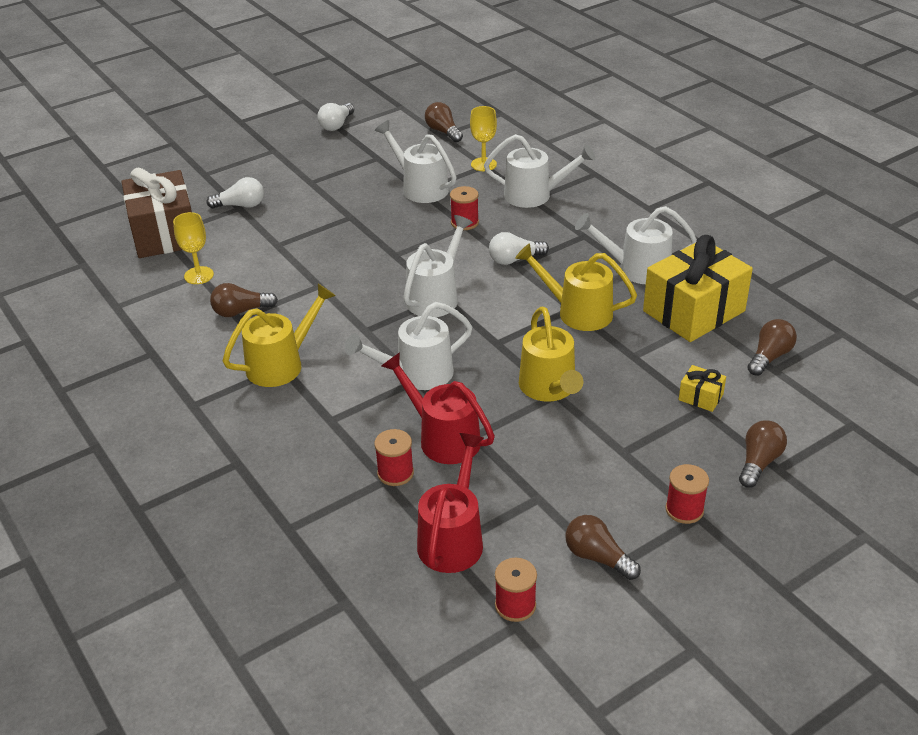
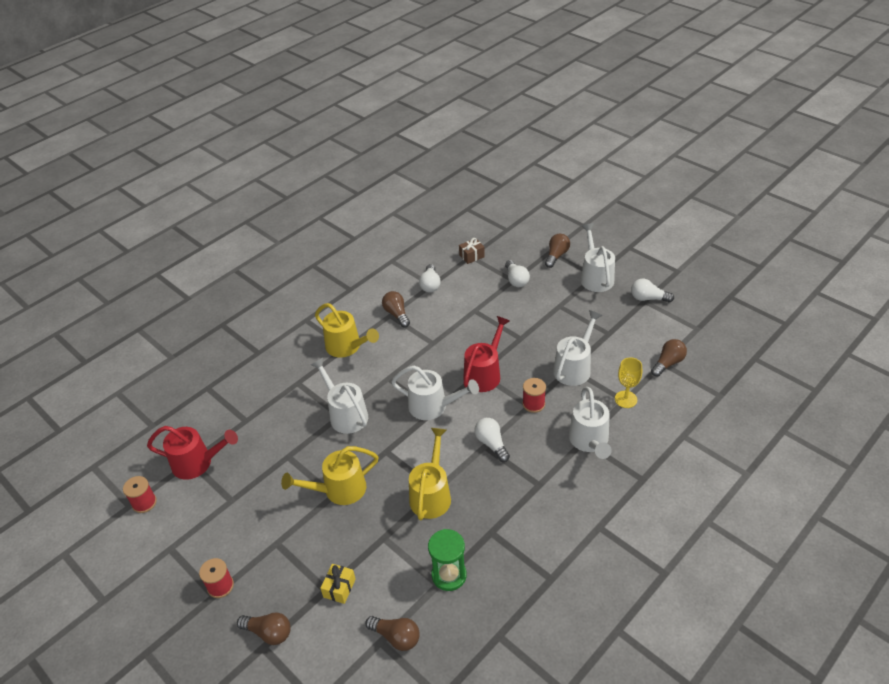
camera: 80 degrees right, 5 degrees up
(164, 234) = (471, 256): brown gift -> brown gift, size x0.42
(199, 275) = (430, 285): yellow goblet -> white light bulb
(395, 473) = (252, 424): red spool -> none
(442, 438) = (284, 440): red watering can -> red watering can (485, 373)
(597, 557) = (179, 540): brown light bulb -> brown light bulb (556, 256)
(636, 269) = (499, 527): white watering can -> white watering can (595, 276)
(694, 311) = (449, 575): yellow gift -> green hourglass

